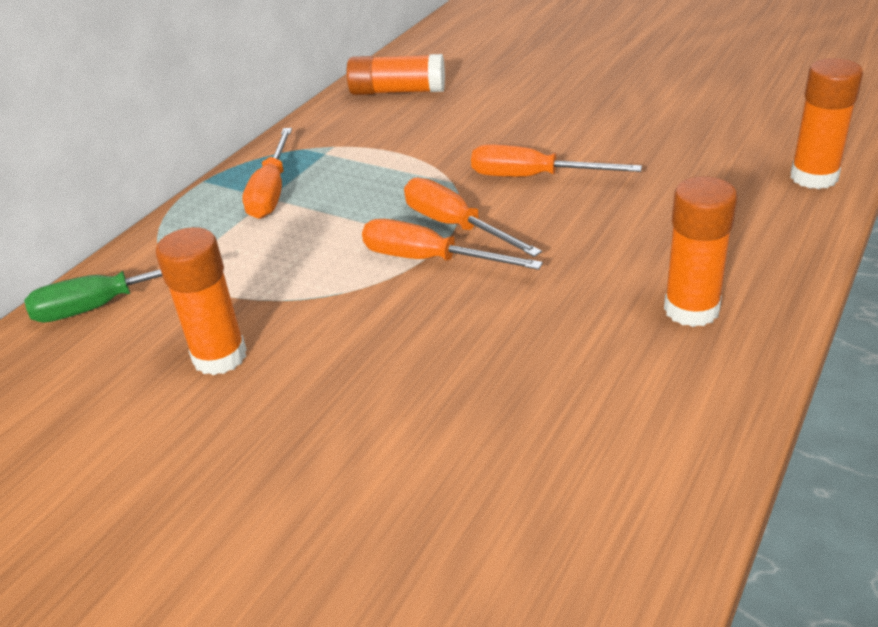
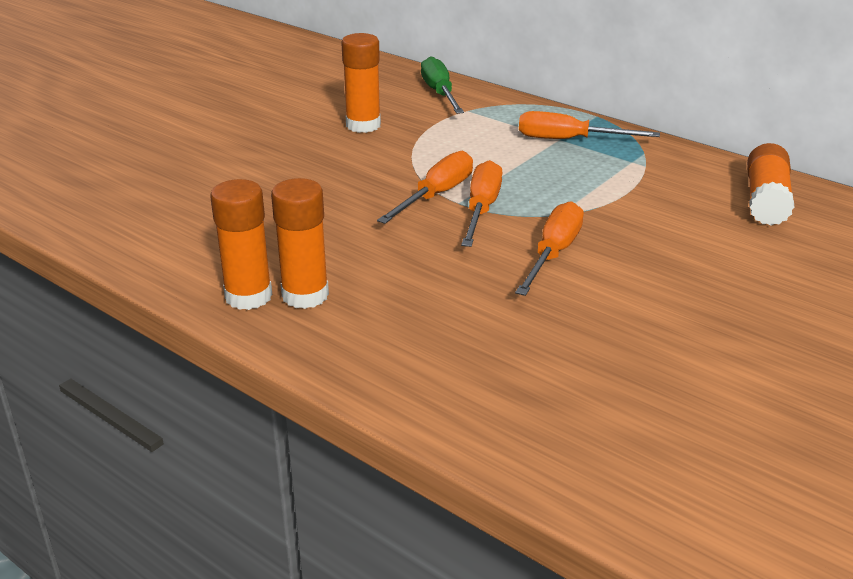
camera: 95 degrees right, 5 degrees down
(455, 226) = (481, 209): orange screwdriver -> orange screwdriver turned 45 degrees counterclockwise
(814, 177) = (491, 427): orange glue stick -> orange glue stick (248, 296)

